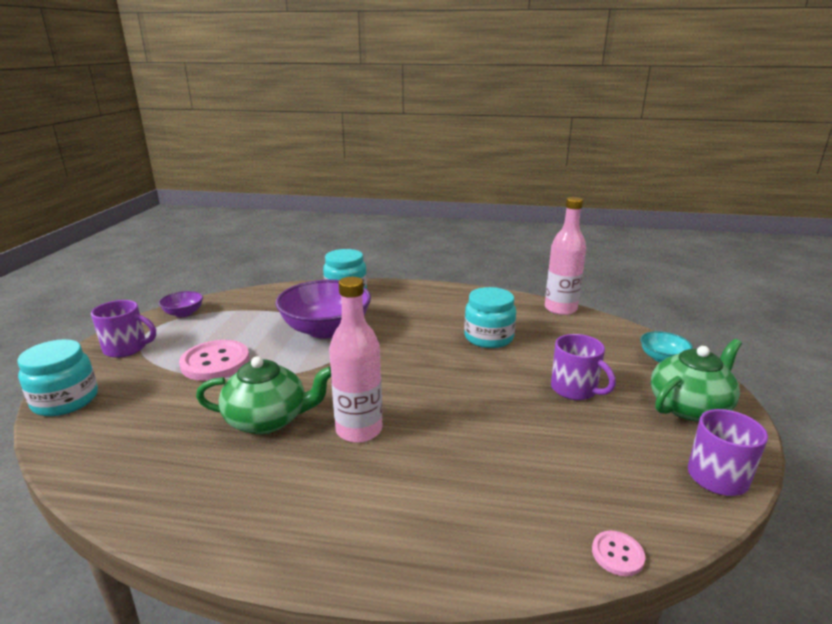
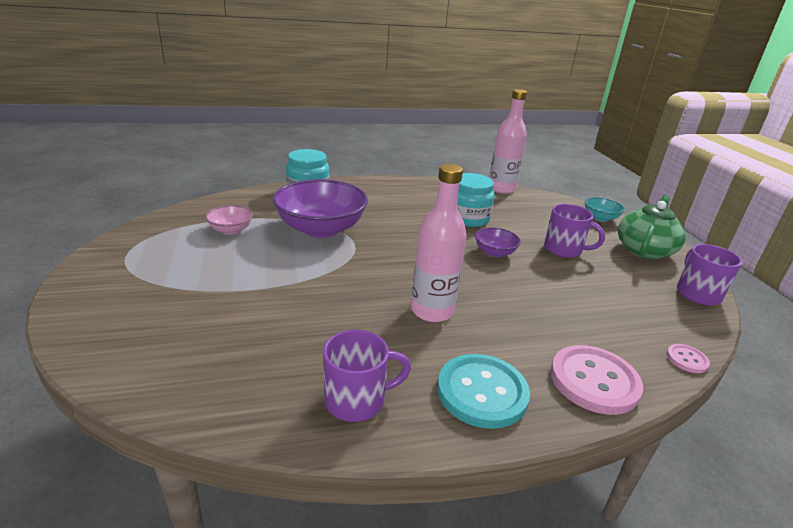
camera: 25 degrees left, 5 degrees up
(65, 400) = (94, 342): turquoise jar -> none
(127, 348) = (117, 276): purple mug -> purple mug (357, 400)
(184, 313) = (151, 231): purple bowl -> purple bowl (494, 252)
(215, 362) = (237, 275): pink button -> pink button (594, 381)
(246, 320) = (231, 230): none -> pink bowl
(268, 419) = (342, 318): green teapot -> none
(332, 525) = (482, 392): none -> turquoise button

